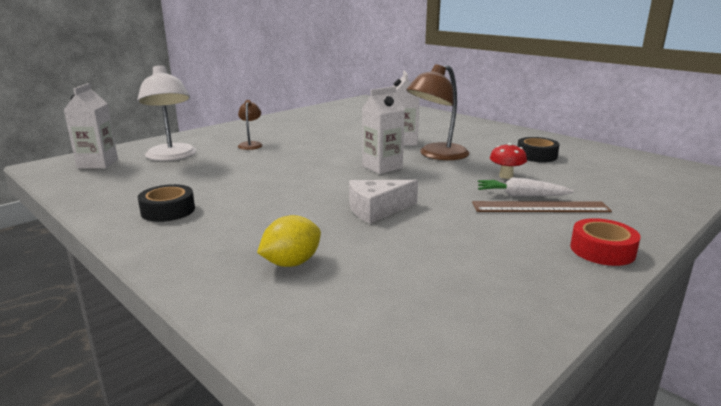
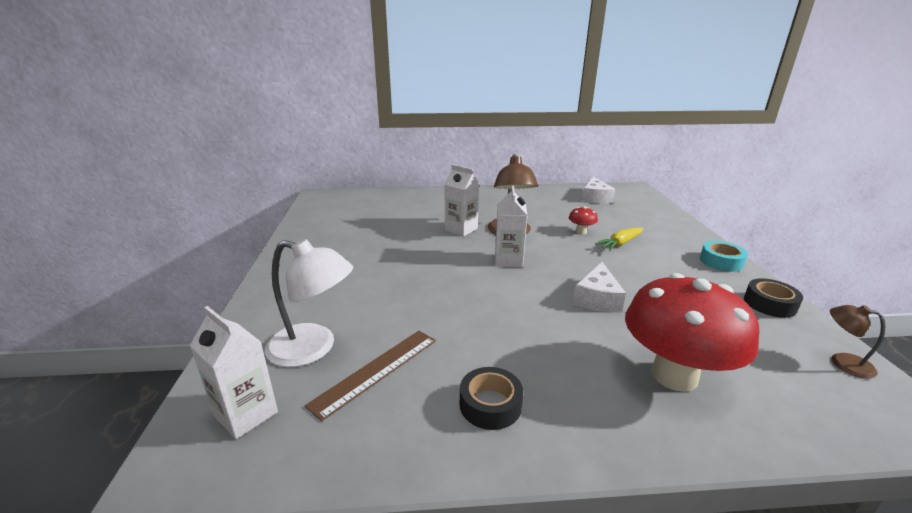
camera: 50 degrees left, 5 degrees up
(251, 144) = (353, 290): brown lamp -> brown lamp (843, 362)
(291, 263) = (674, 375): yellow lemon -> red mushroom
(521, 196) = (620, 243): white carrot -> yellow carrot
(536, 156) = (554, 207): black tape -> black tape (769, 304)
(540, 207) = (644, 247): brown ruler -> brown ruler (376, 371)
(602, 250) = (721, 262): red tape -> turquoise tape
(614, 163) = (595, 198): none -> white cheese

